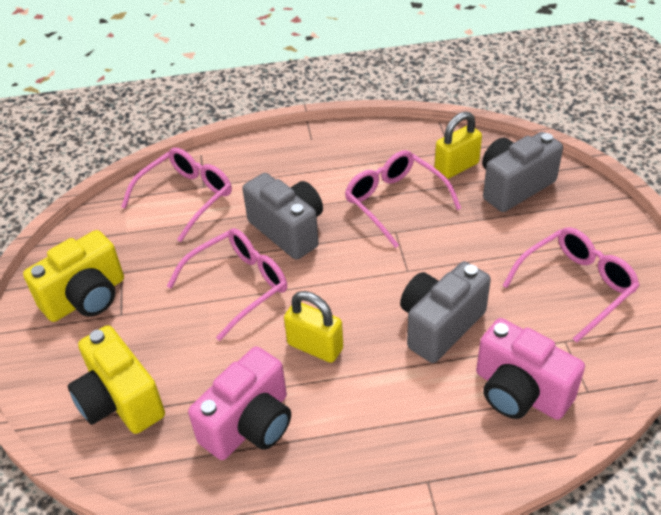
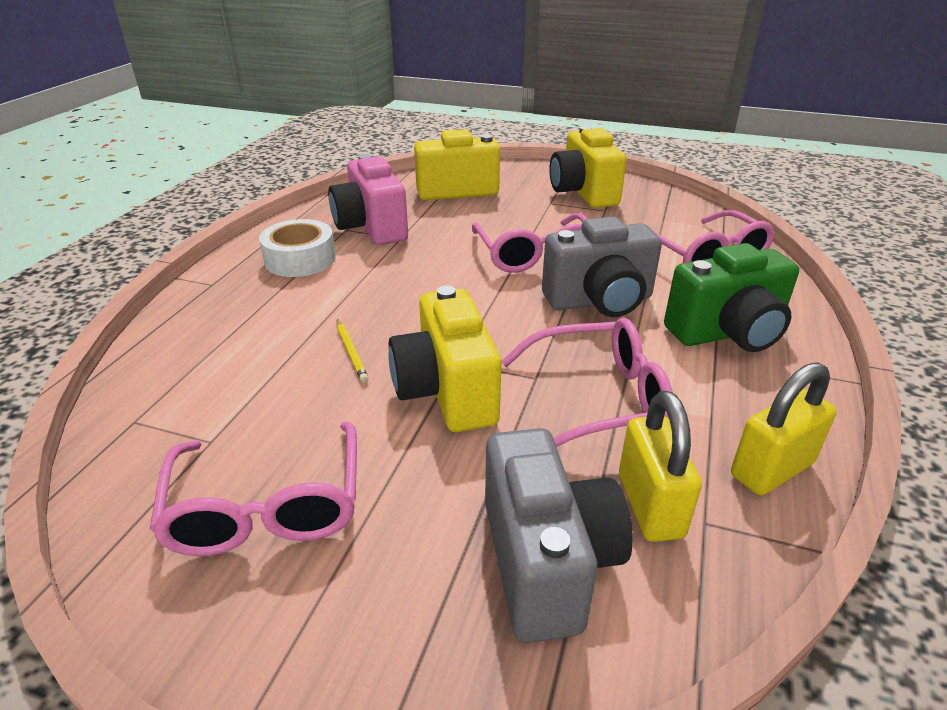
camera: 115 degrees right, 10 degrees down
(290, 169) = (727, 333): none -> green camera
(315, 346) = (414, 273): yellow padlock -> yellow padlock (771, 469)
(344, 442) = (300, 259): none -> white tape
(439, 262) = (447, 392): none -> yellow camera
(440, 325) = (351, 352): grey camera -> yellow pencil
(520, 392) = (205, 369): pink camera -> none

